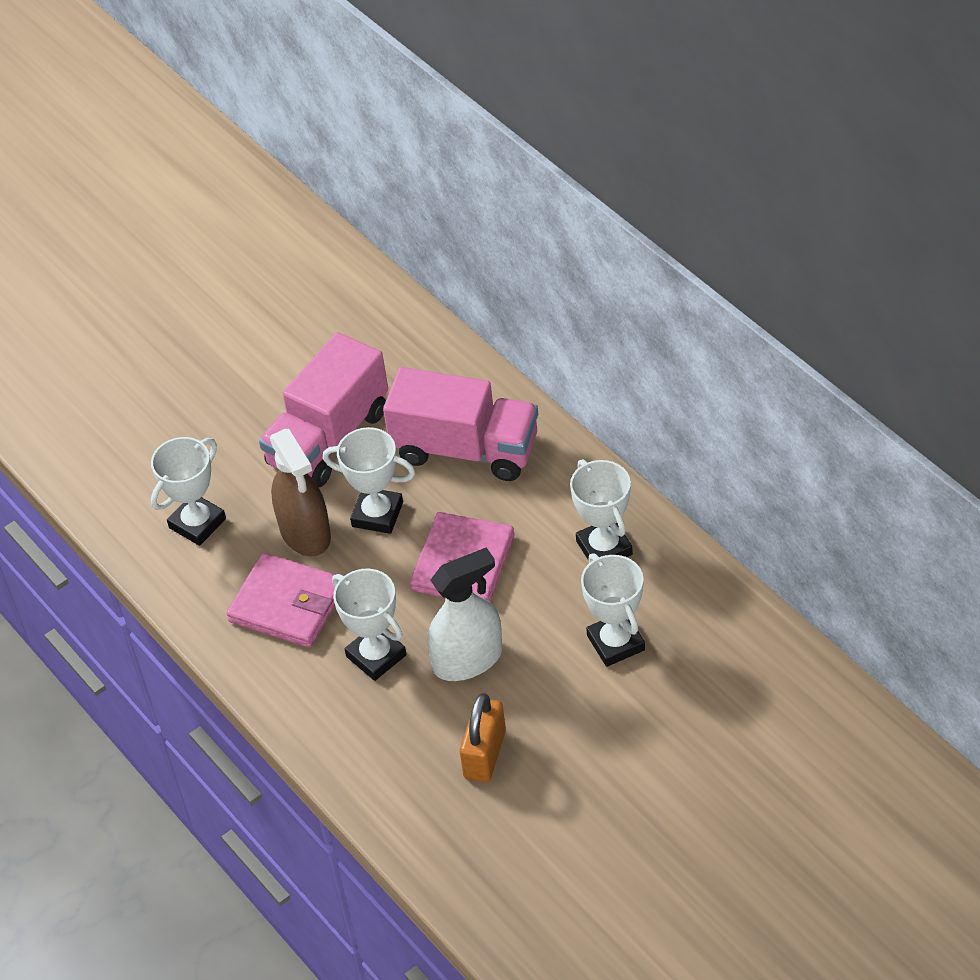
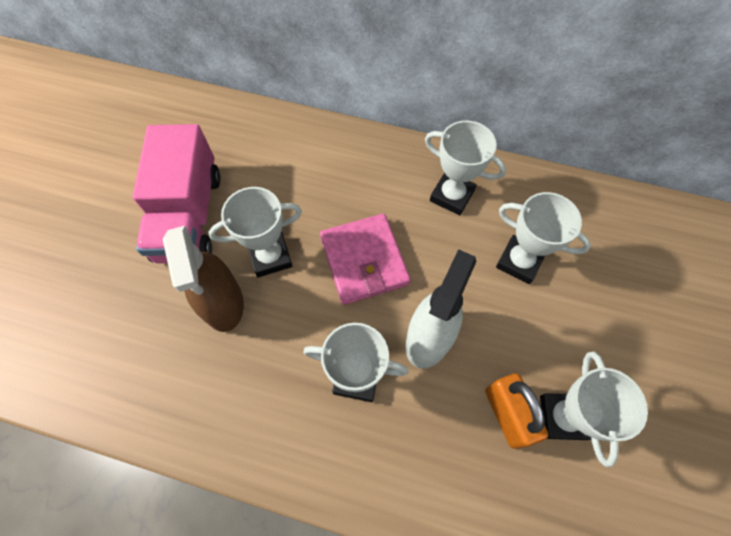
camera: 40 degrees left, 15 degrees up
(197, 523) = (123, 345): white trophy -> white trophy (562, 417)
(287, 604) = (251, 375): pink wallet -> none
(305, 533) = (223, 303): brown spray bottle -> brown spray bottle turned 45 degrees clockwise
(465, 449) = (299, 174): pink truck -> none

